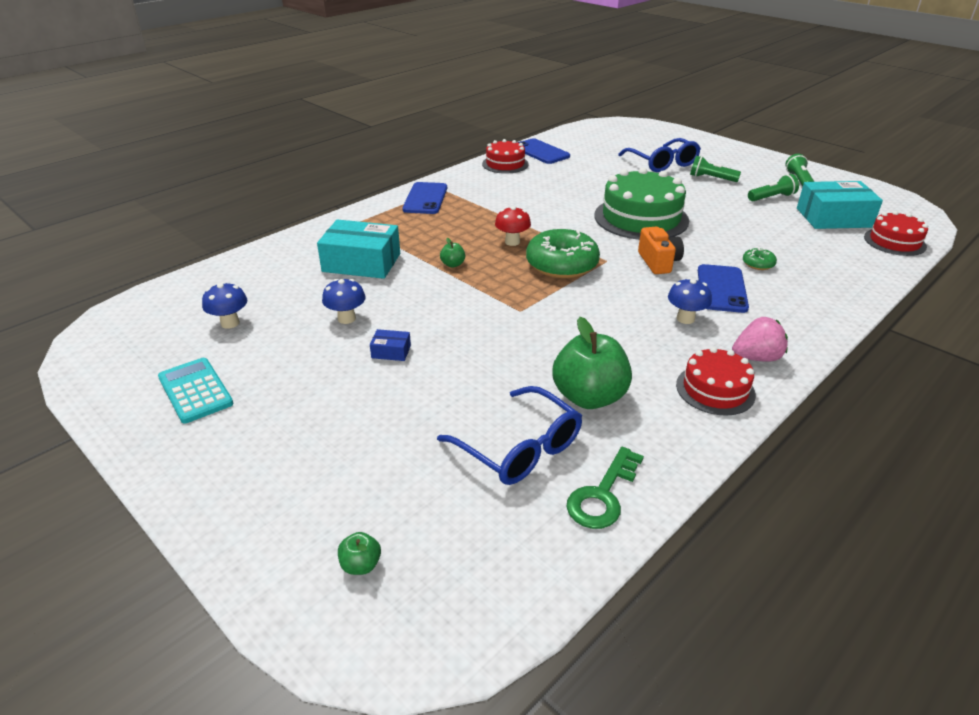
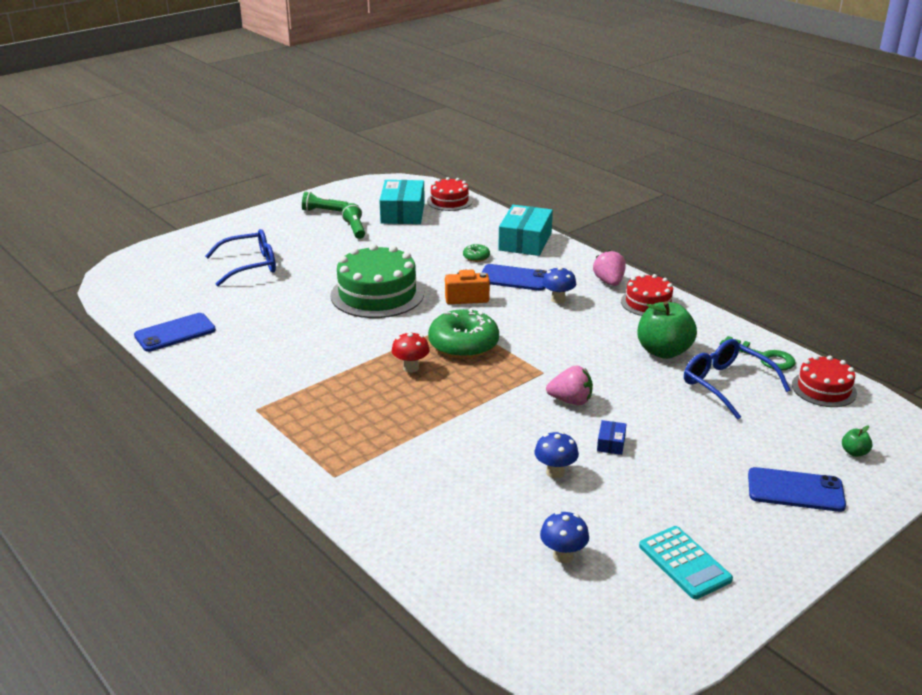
camera: 85 degrees left, 5 degrees down
(195, 390) = (684, 563): turquoise calculator -> turquoise calculator turned 90 degrees counterclockwise
(361, 262) = (438, 466): turquoise box -> turquoise box (525, 241)
(425, 199) = (281, 421): blue phone -> blue phone (795, 490)
(453, 264) = (453, 405): green apple -> none
(467, 327) = (570, 401): none -> pink strawberry
(505, 164) = (200, 360): red cake -> red cake (824, 389)
(519, 448) = (726, 385): blue glasses -> blue glasses turned 90 degrees counterclockwise
(711, 178) = (301, 248): green flashlight -> none

